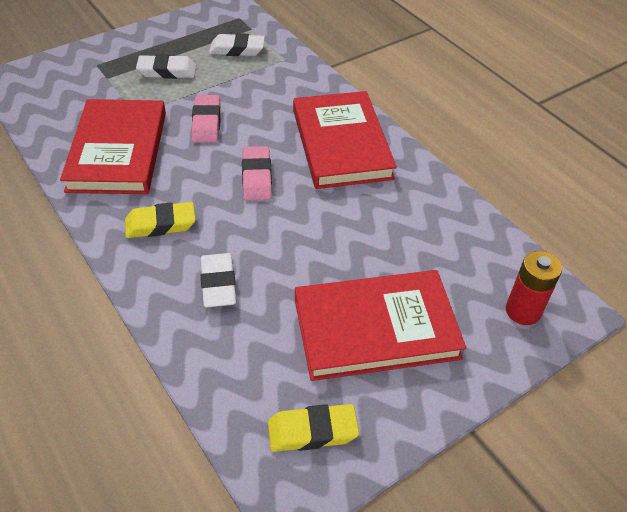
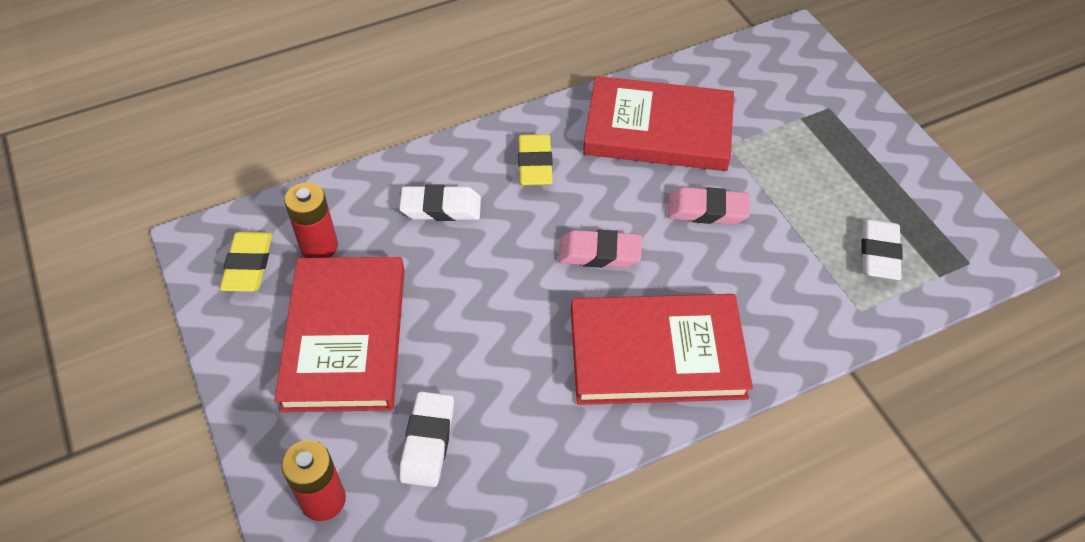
camera: 100 degrees right, 5 degrees up
(167, 71) = (818, 175): white eraser -> white eraser (428, 442)
(278, 373) = (319, 246): none -> red battery

